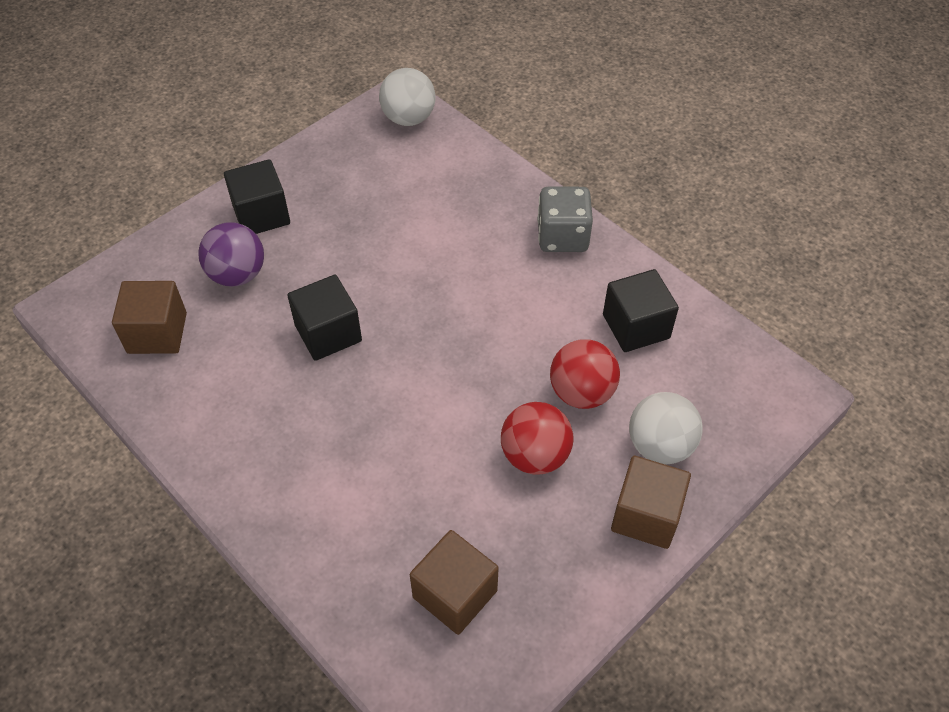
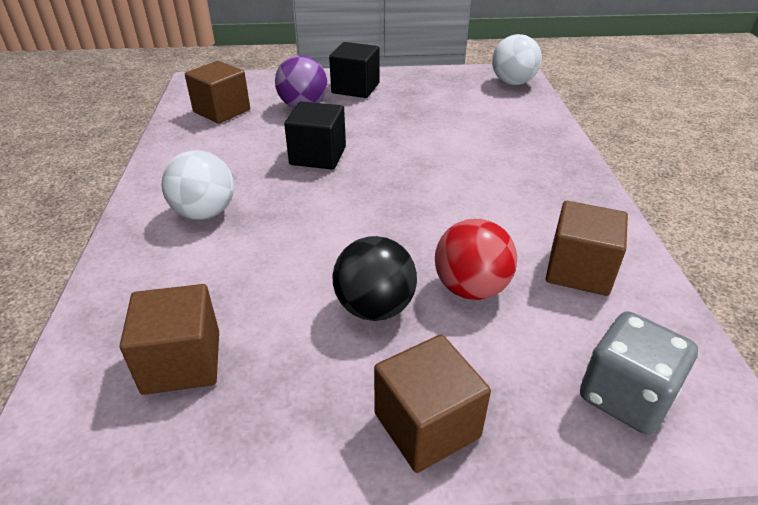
camera: 40 degrees right, 15 degrees down
(535, 455) = (375, 307): red ball -> black ball
(562, 237) = (568, 184): grey dice -> grey dice (625, 396)
(636, 326) = (579, 270): black cube -> brown cube
(660, 445) = (507, 374): white ball -> white ball (205, 213)

